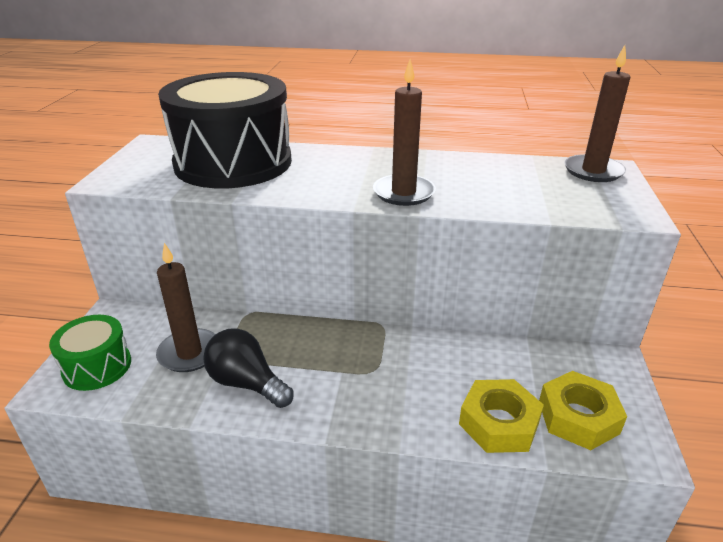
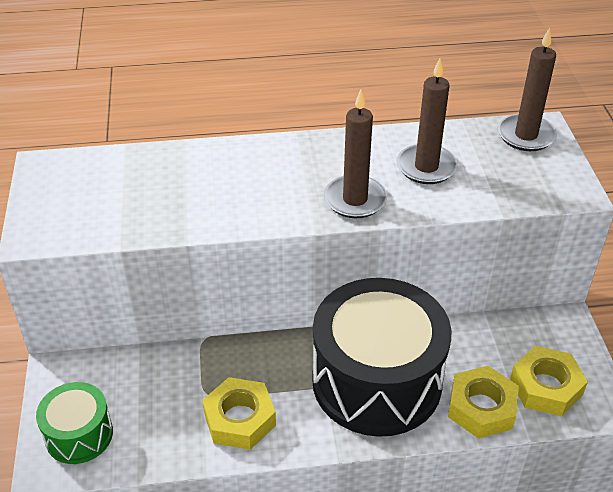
camera: 15 degrees left, 10 degrees up
(189, 353) = (166, 399): brown candle -> brown candle (426, 167)
(233, 163) = (157, 184): black drum -> black drum (377, 381)
(246, 383) = (239, 419): black light bulb -> yellow nut

